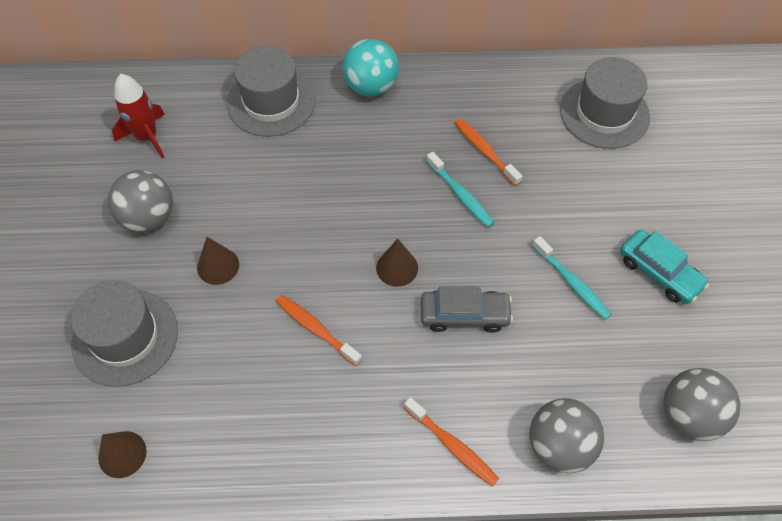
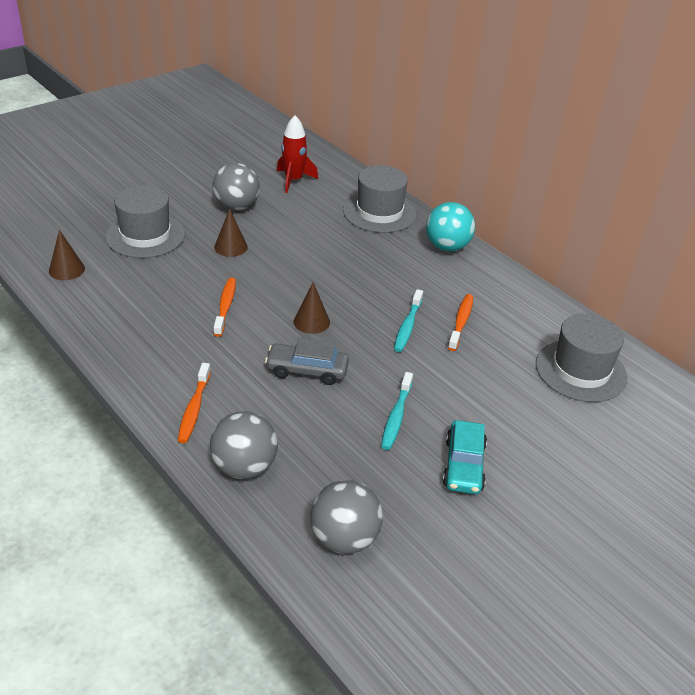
camera: 50 degrees right, 20 degrees down
(464, 315) = (307, 370): grey car -> grey car turned 135 degrees clockwise

